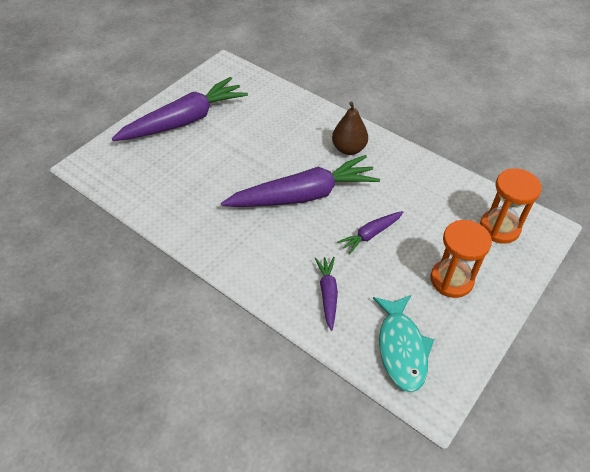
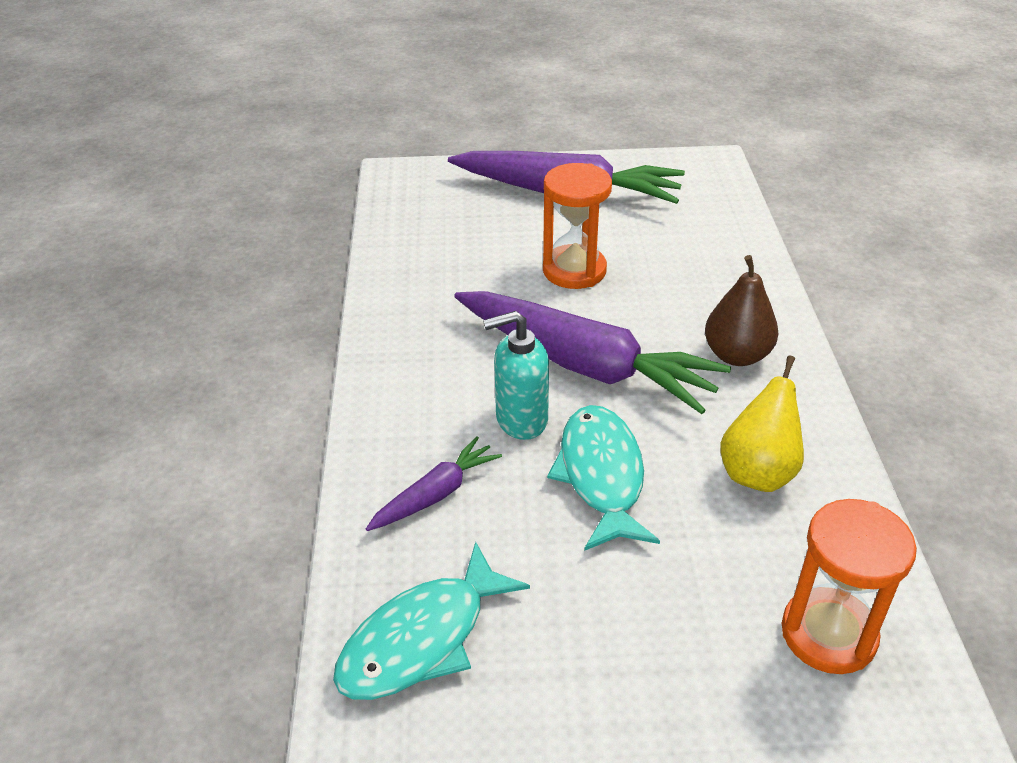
camera: 50 degrees right, 10 degrees down
(314, 237) = (521, 420): none -> turquoise soap dispenser
(370, 234) = (601, 475): purple carrot -> turquoise fish
(413, 190) = (758, 472): none -> yellow pear
(451, 280) = (628, 628): orange hourglass -> orange hourglass (574, 270)

